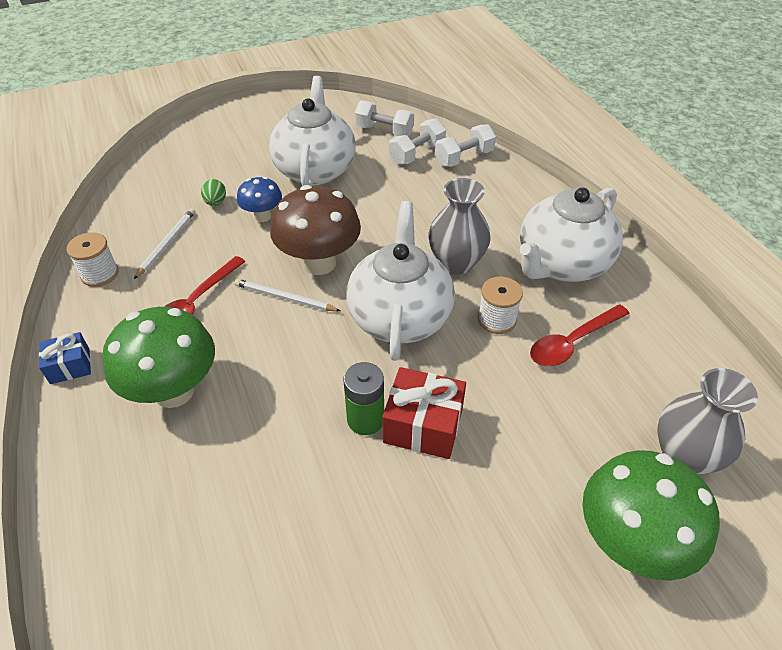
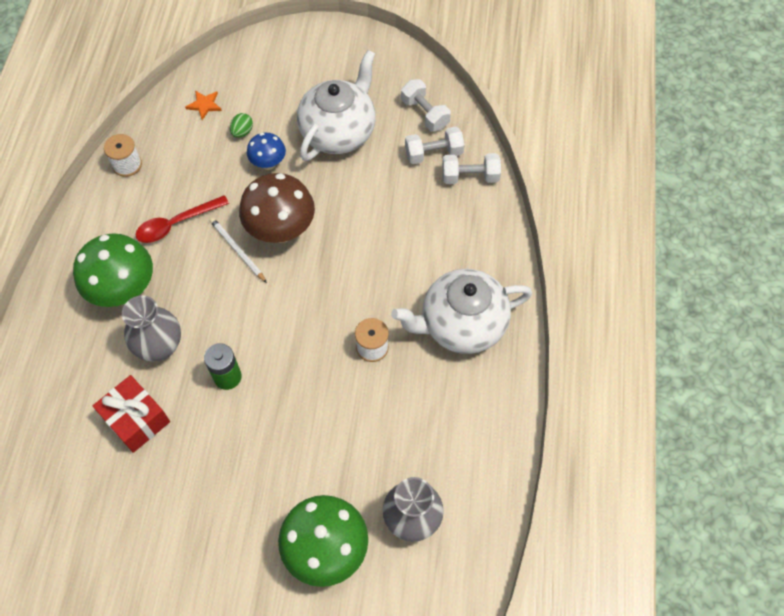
camera: 30 degrees right, 15 degrees up
(70, 366) = (72, 237): blue gift -> none
(158, 196) = (204, 105): none -> orange star
(167, 244) = (185, 158): white pencil -> none
(400, 317) = (305, 308): white teapot -> none
(423, 425) = (260, 401): red gift -> red gift (136, 419)
(456, 263) = (381, 282): grey vase -> grey vase (160, 346)
(572, 342) = (411, 395): red spoon -> none

